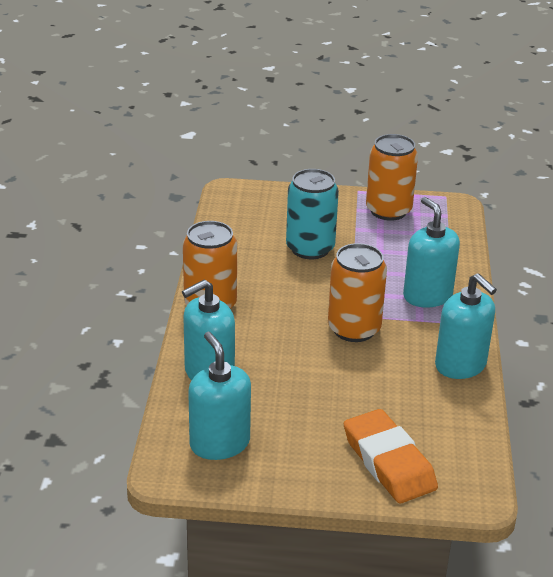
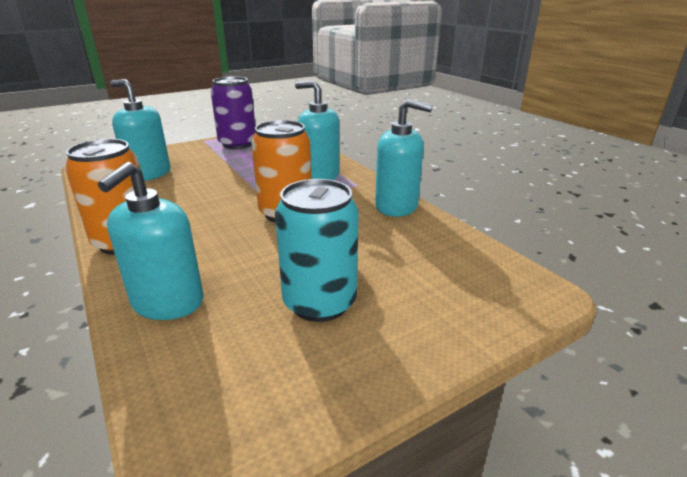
camera: 35 degrees left, 5 degrees down
(219, 443) = (242, 376): turquoise soap dispenser -> turquoise soap dispenser (149, 174)
(310, 248) = (195, 177): turquoise can -> turquoise can (319, 302)
(388, 210) = (237, 144): orange can -> purple can
(388, 462) = (440, 301): orange eraser -> none

